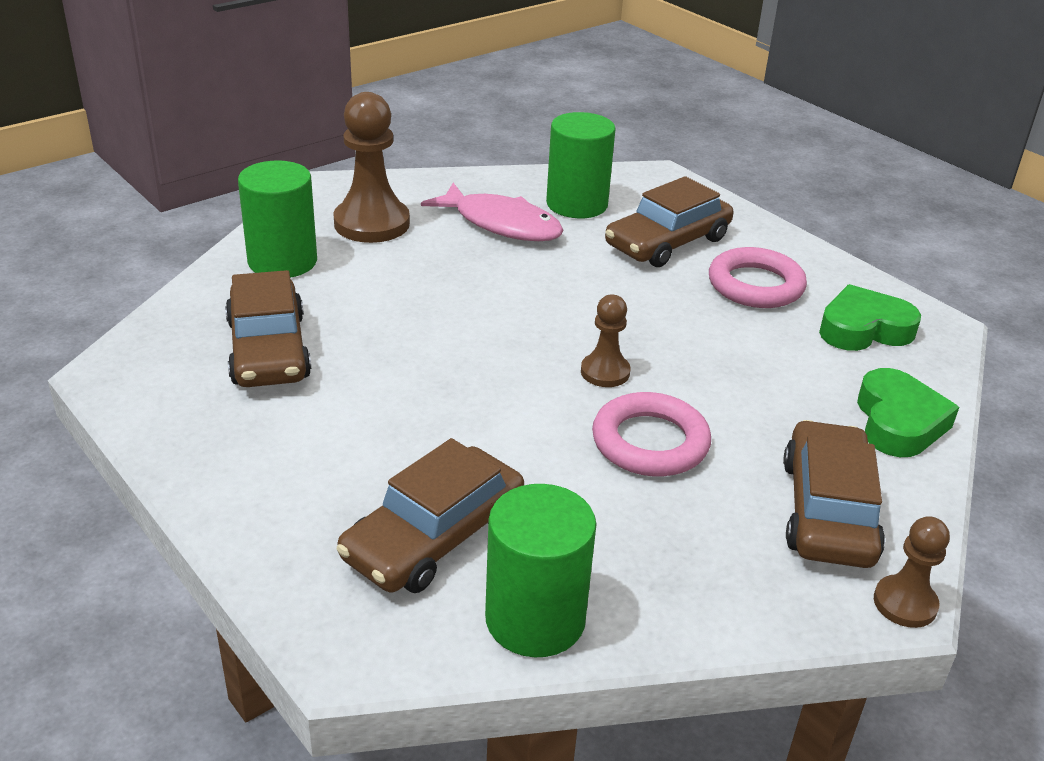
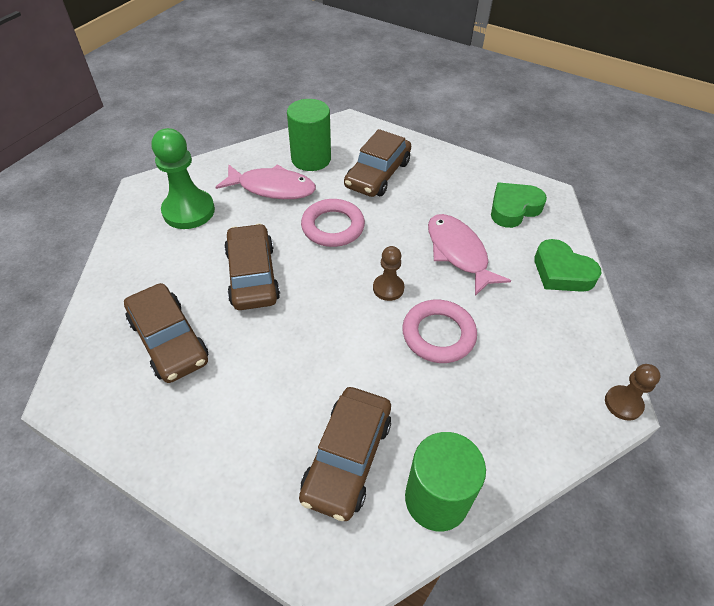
camera: 20 degrees left, 15 degrees up
(282, 261) = (143, 261): green cylinder -> none
(372, 223) = (189, 211): brown pawn -> green pawn
(739, 359) = (458, 253): none -> pink fish
(755, 285) = (442, 193): pink ring -> pink ring (333, 227)
(827, 510) = (555, 351): brown car -> brown car (252, 275)
(898, 422) = (561, 272): green heart -> green heart turned 150 degrees clockwise

